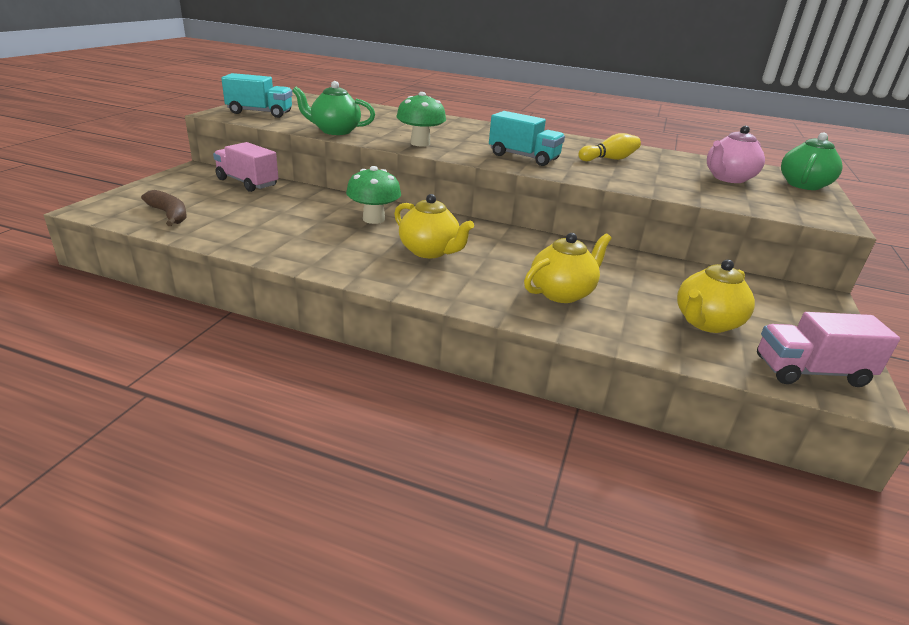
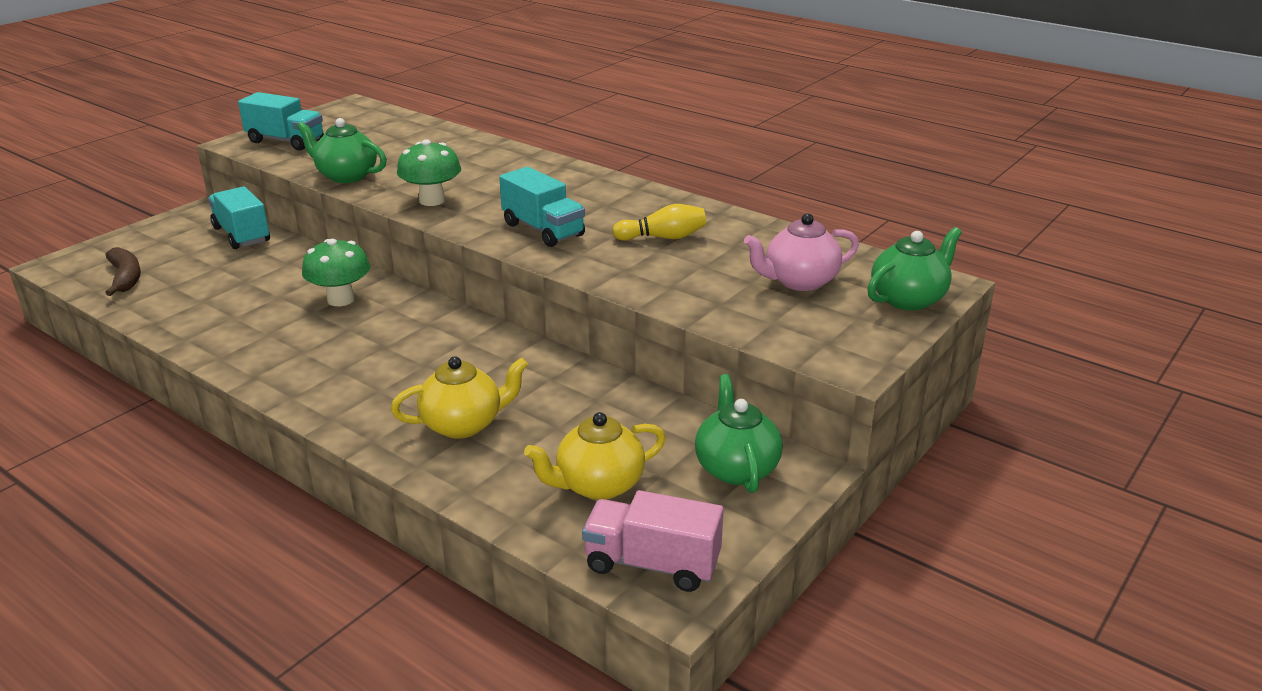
camera: 20 degrees right, 0 degrees up
(247, 182) = (242, 235): pink truck -> turquoise truck
(429, 251) = (364, 351): yellow teapot -> none
(778, 301) = (736, 468): none -> green teapot

